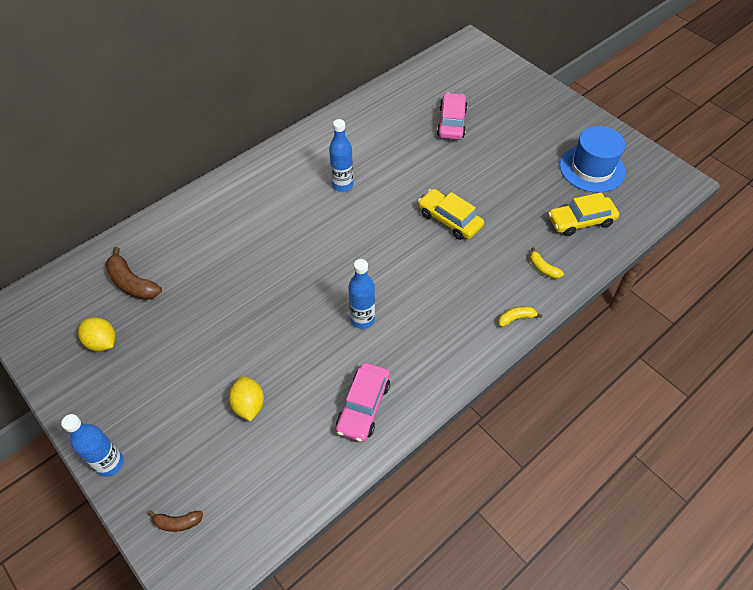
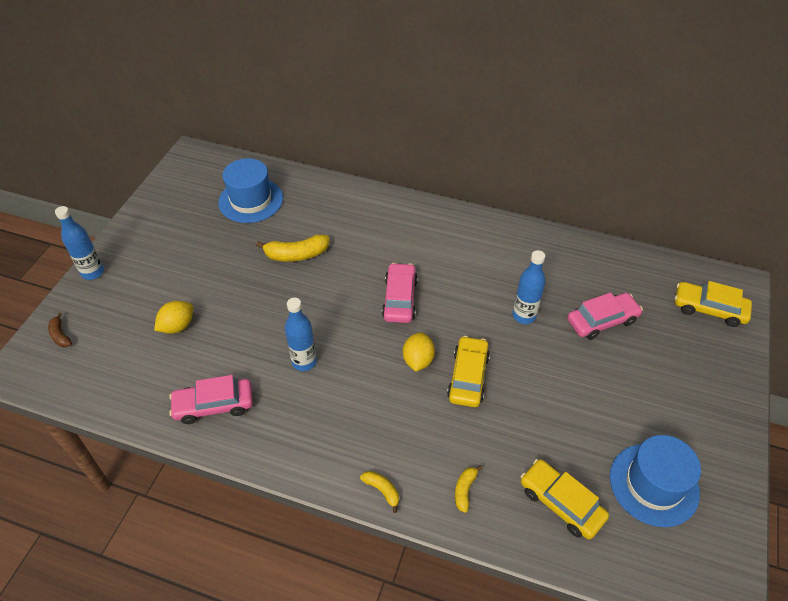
camera: 60 degrees right, 5 degrees down
(102, 342) = (189, 213): yellow lemon -> yellow lemon (418, 360)
(132, 283) = (251, 200): brown banana -> blue hat
(236, 275) = (296, 254): none -> yellow banana
(342, 185) = (446, 275): blue bottle -> blue bottle (524, 316)
(344, 225) = (400, 299): none -> pink car
(479, 67) = (709, 309): none -> yellow car

